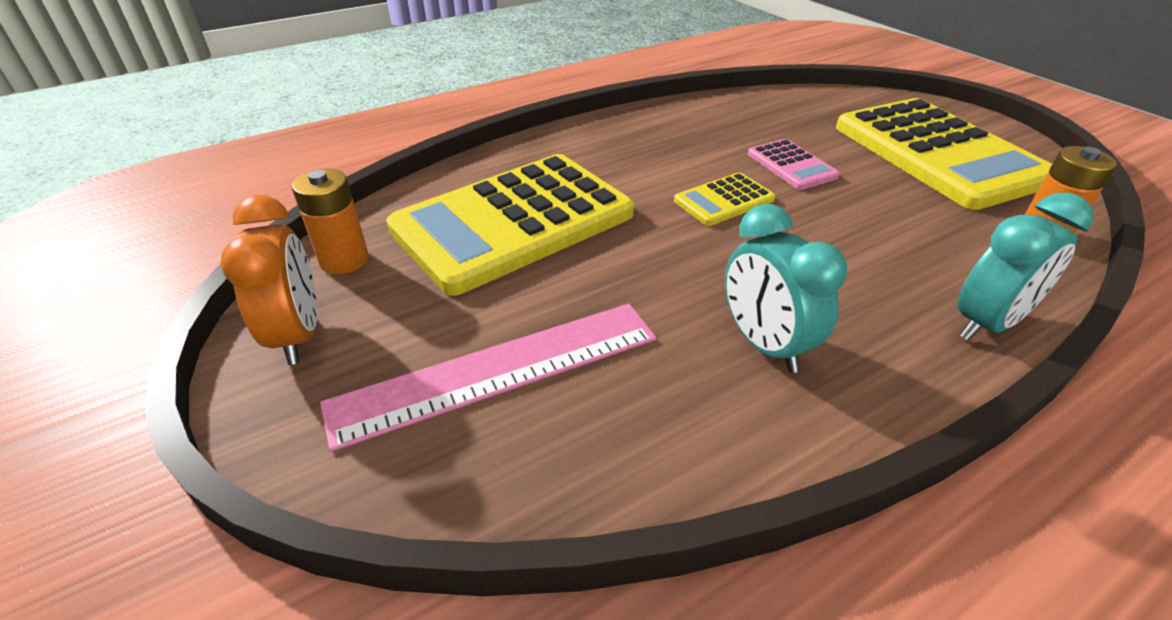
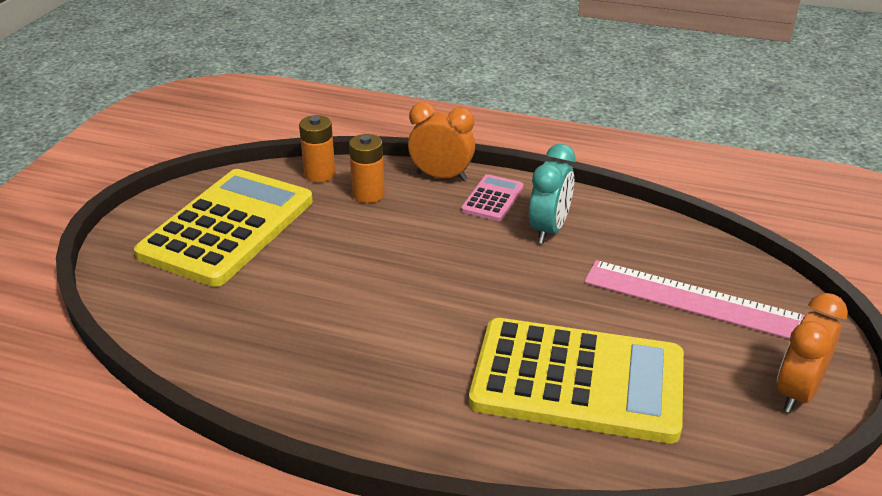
camera: 130 degrees left, 5 degrees down
(344, 260) = (732, 434): orange battery -> orange battery (368, 194)
(724, 200) = (419, 296): yellow calculator -> none
(791, 165) = (323, 285): pink calculator -> pink calculator (492, 198)
(987, 323) = (441, 176): turquoise clock -> orange clock

